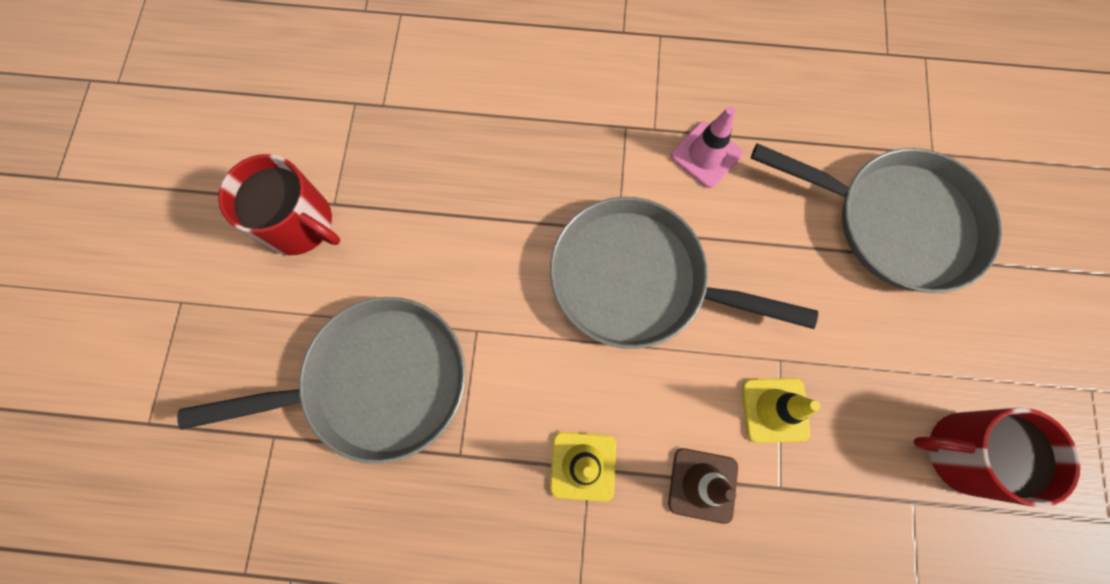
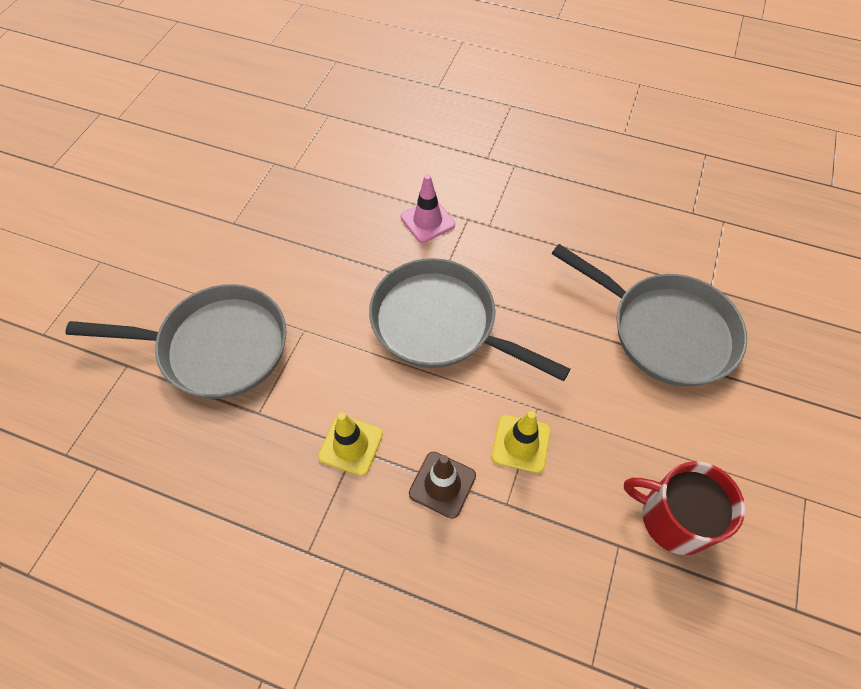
camera: 15 degrees right, 15 degrees down
(299, 223) = (204, 230): red mug -> none
(706, 155) = (524, 250): pink traffic cone -> pink traffic cone (427, 221)

